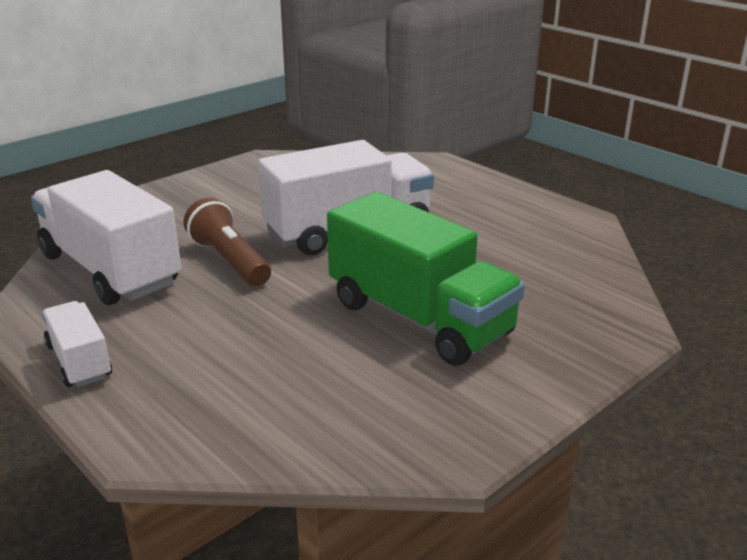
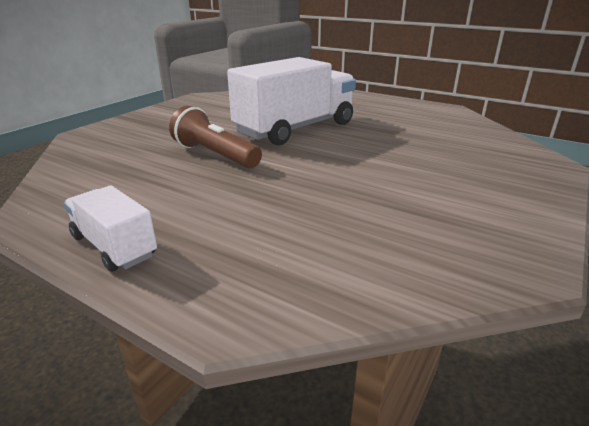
camera: 15 degrees left, 0 degrees up
(110, 270) = (111, 172): white truck -> none
(419, 318) = (397, 174): green truck -> none

